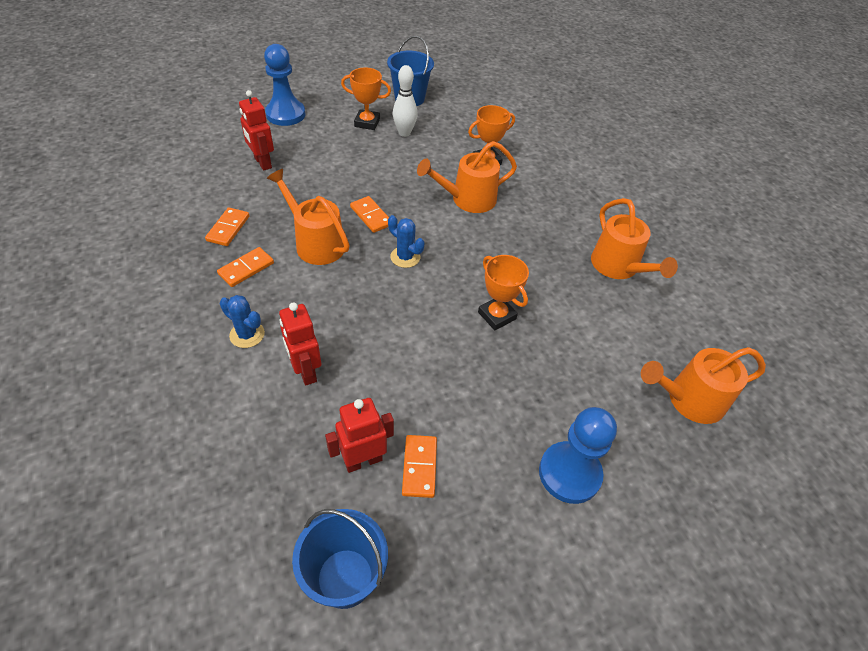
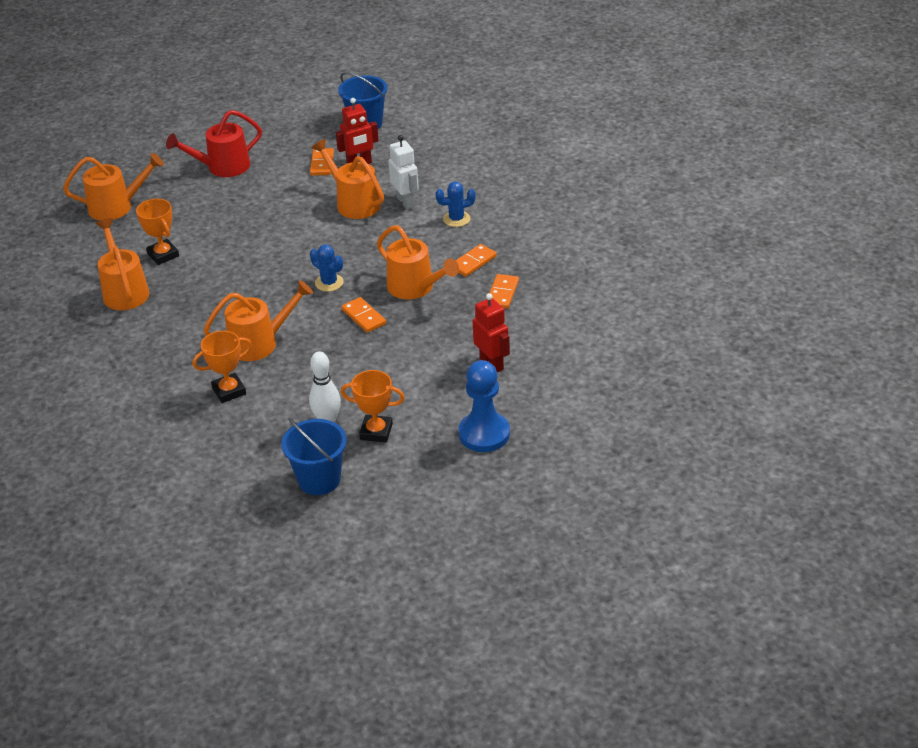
camera: 175 degrees left, 10 degrees down
(247, 334) = (456, 219): blue cactus -> blue cactus turned 45 degrees counterclockwise
(305, 371) = (406, 202): red robot -> white robot
(374, 376) = (354, 203): none -> orange watering can
(497, 316) = (251, 246): orange trophy -> orange trophy (163, 255)
(569, 473) = (222, 167): blue pawn -> red watering can

